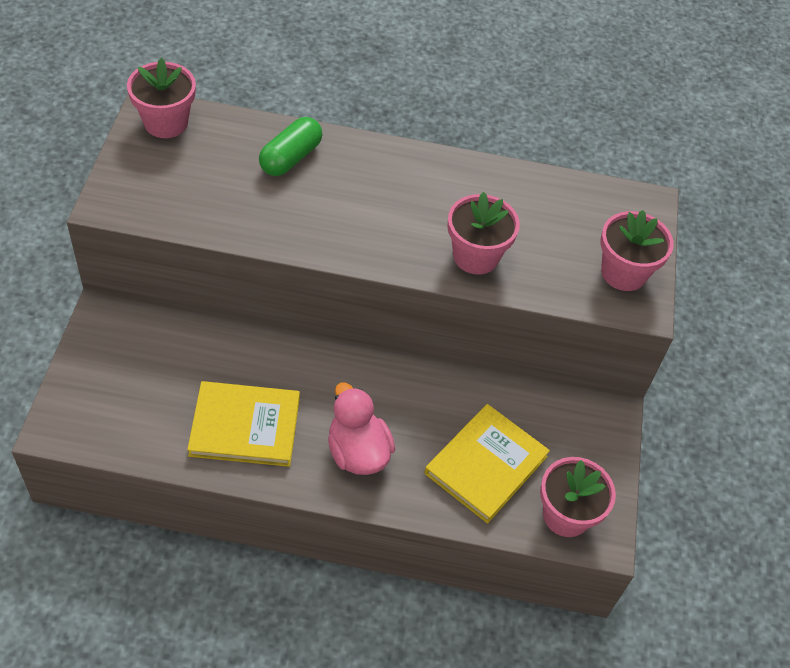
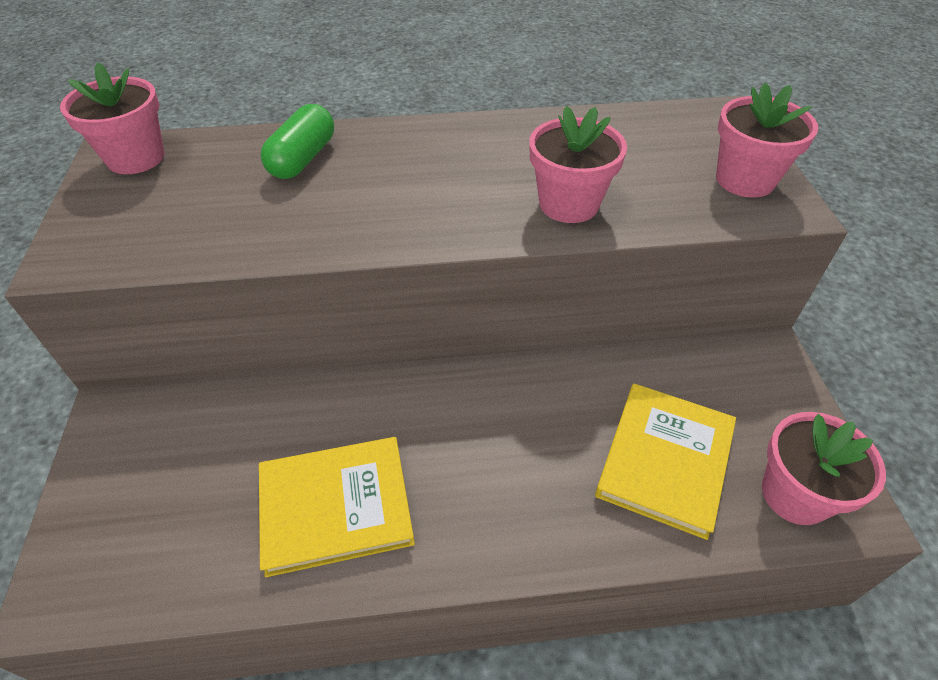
camera: 10 degrees left, 5 degrees down
(358, 452) = (498, 494): pink duck -> none

